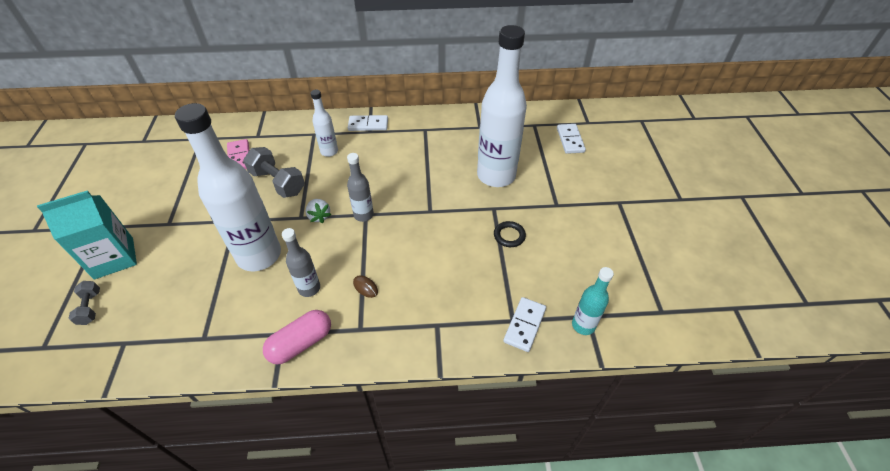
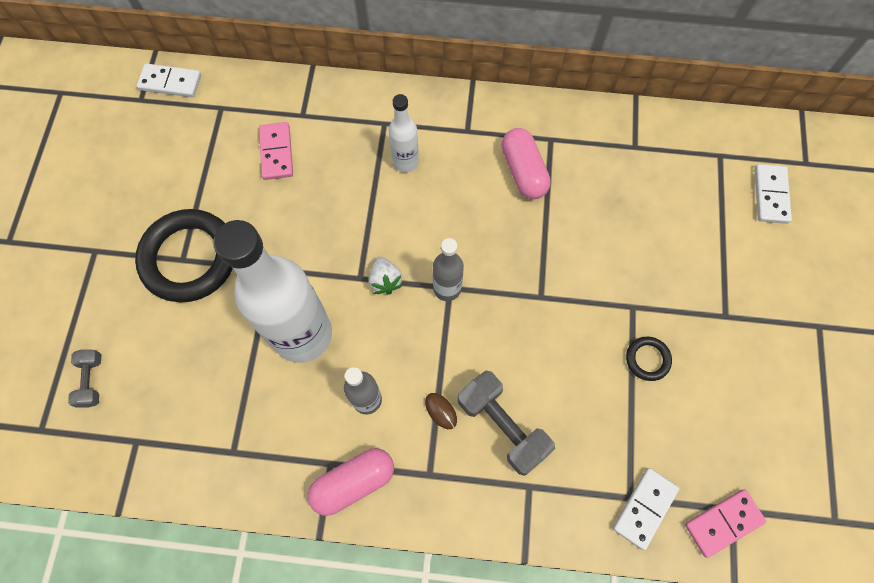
camera: 10 degrees right, 20 degrees up
(114, 258) = (115, 306): turquoise carton -> none
(174, 222) = (189, 258): none -> black ring
(278, 182) = (330, 209): grey dumbbell -> grey dumbbell (502, 425)
(368, 125) = (466, 117): white domino -> white domino (170, 82)
(409, 147) = (523, 171): none -> pink capsule
(496, 175) = (645, 247): white bottle -> none
(583, 325) = (723, 522): turquoise bottle -> pink domino

